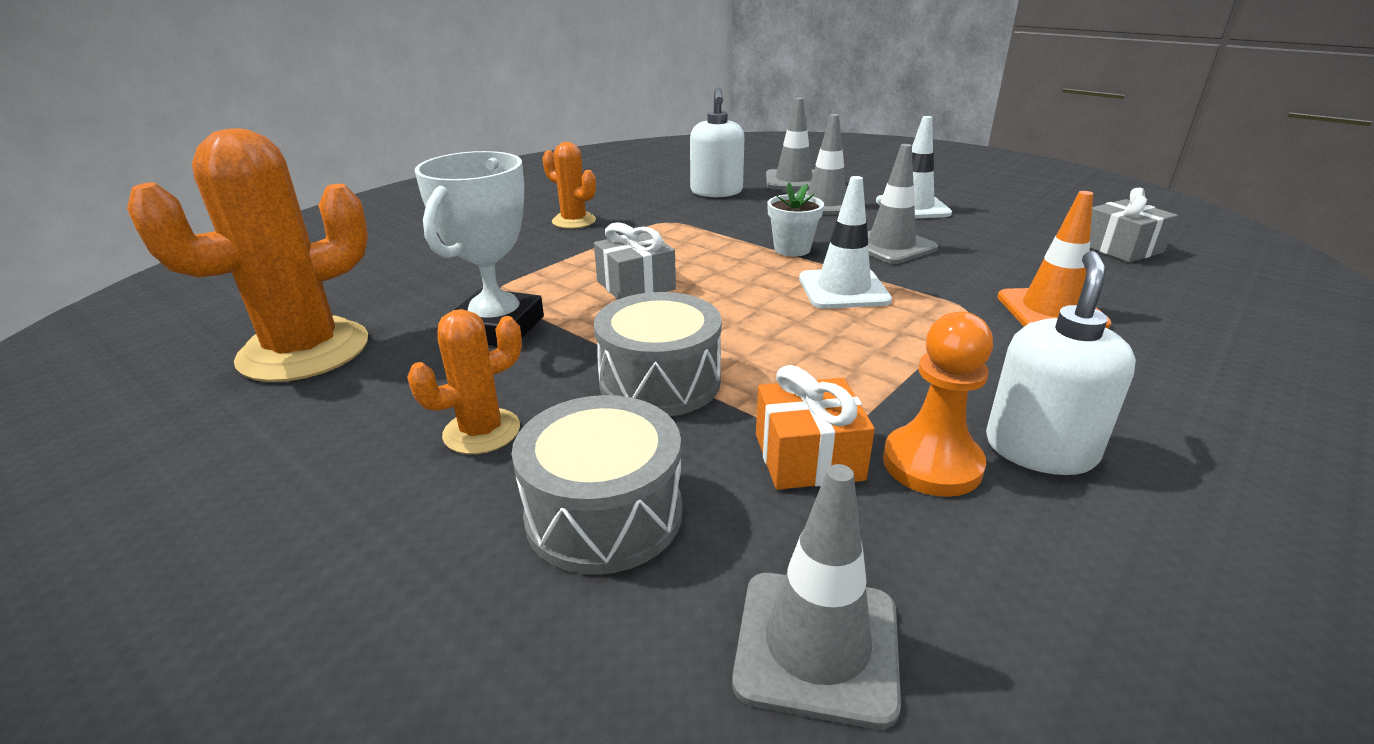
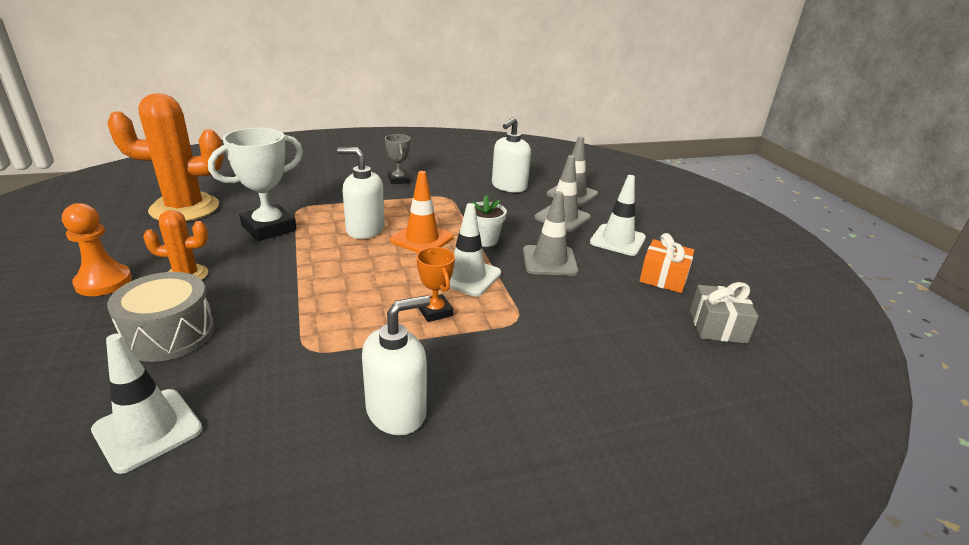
camera: 30 degrees right, 0 degrees up
(574, 221) = (398, 180): orange cactus -> grey trophy
(635, 285) = (365, 230): grey gift -> white soap dispenser
(660, 382) = (288, 286): grey drum -> none
(808, 457) = (285, 354): orange gift -> orange gift (663, 278)
(817, 645) = (148, 429): grey traffic cone -> white traffic cone
(879, 336) = (435, 311): none -> orange trophy
(932, 464) = (331, 388): orange pawn -> orange pawn (103, 282)
(1051, 310) = (569, 344): orange traffic cone -> orange traffic cone (422, 239)

